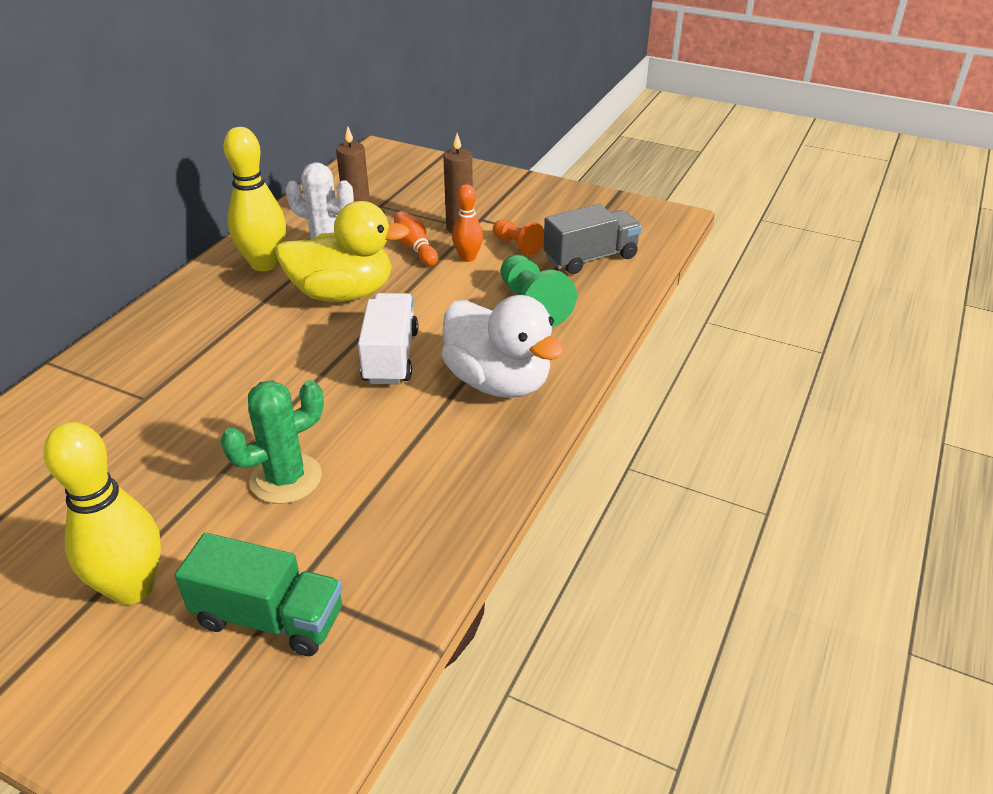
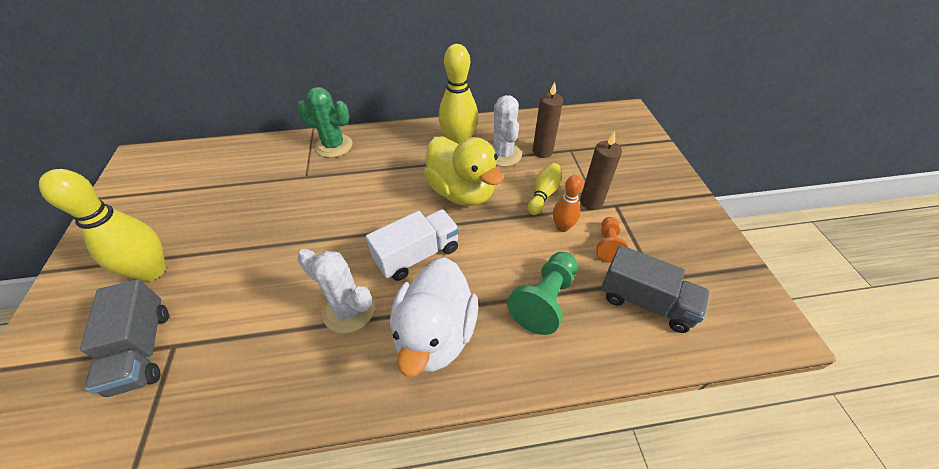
camera: 55 degrees right, 10 degrees up
(269, 617) = (142, 350): green truck -> grey truck
(286, 478) = (268, 279): green cactus -> green cactus (334, 146)
(406, 428) = (349, 310): none -> white cactus
(415, 248) = (543, 194): orange bowling pin -> yellow bowling pin

